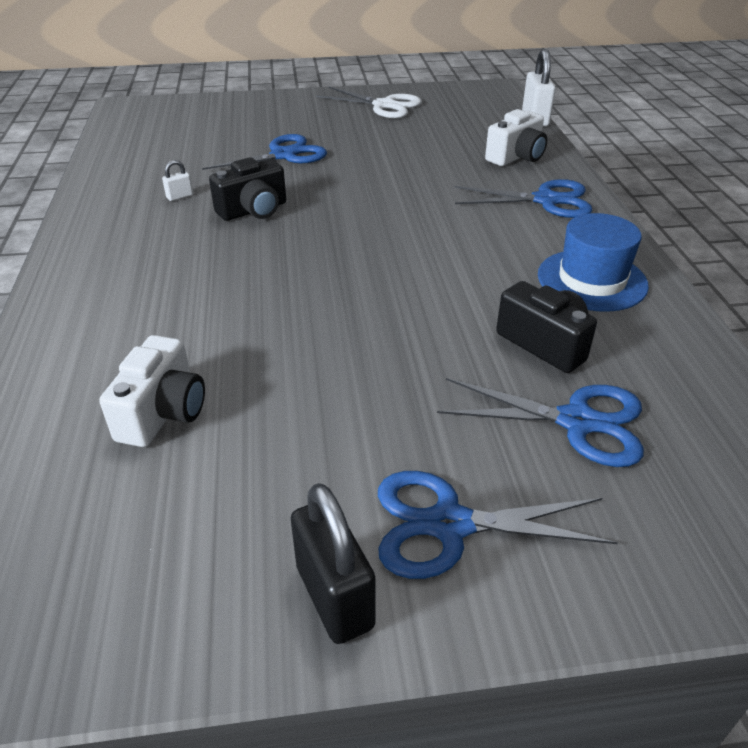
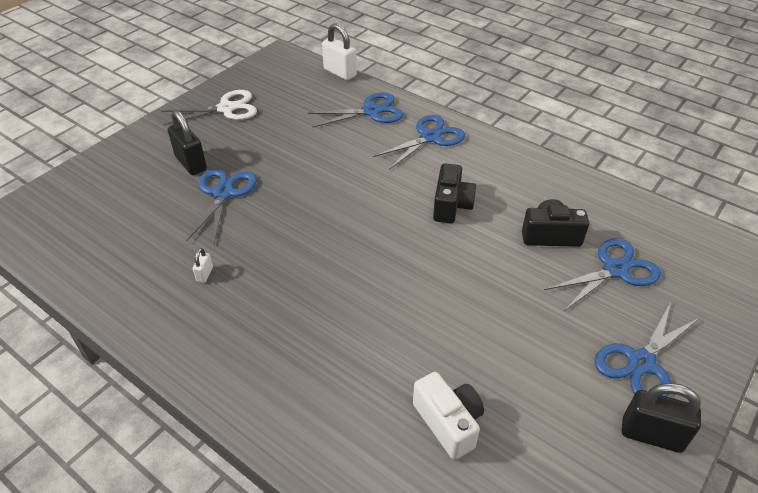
camera: 45 degrees left, 5 degrees up
(254, 210) = (276, 252): black camera -> black camera (451, 205)
(294, 127) = (191, 163): none -> black padlock
(516, 157) = (371, 111): white camera -> blue scissors
(592, 280) = (519, 181): blue hat -> none

